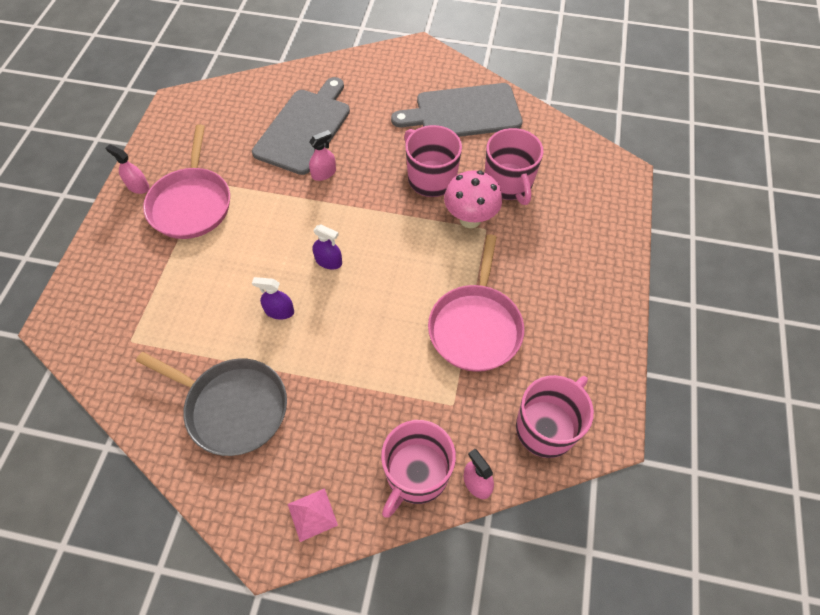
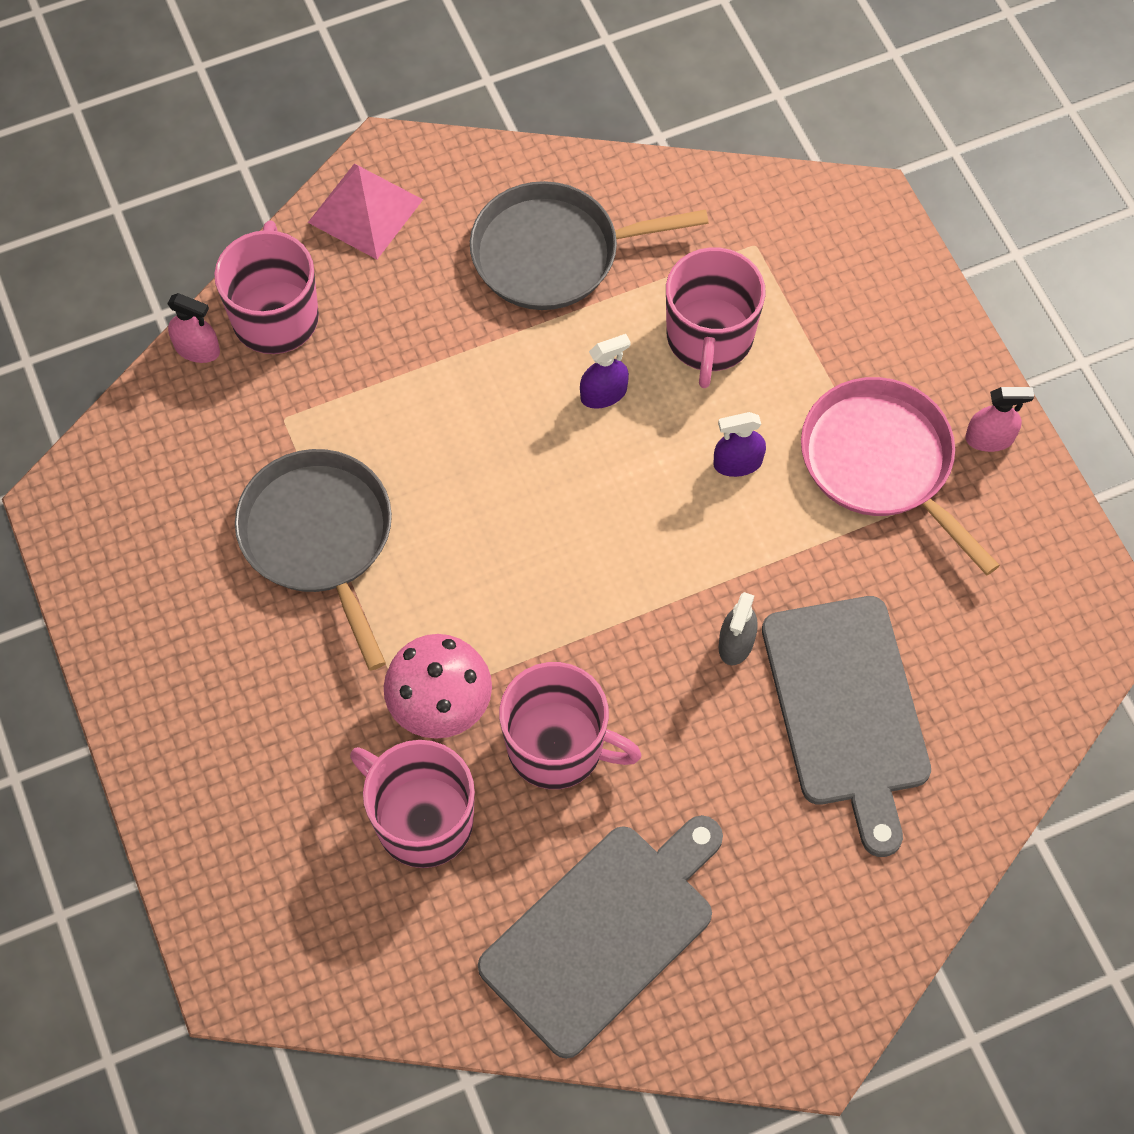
camera: 145 degrees right, 5 degrees up
(312, 514) = (365, 211): pink pyramid -> pink pyramid, size x1.59
(324, 173) = (736, 643): pink spray bottle -> grey spray bottle
(328, 261) = (599, 503): purple spray bottle -> purple spray bottle (737, 463)
(476, 327) = (319, 537): pink pan -> grey pan
(546, 427) = (146, 462): pink mug -> pink mug (709, 338)

